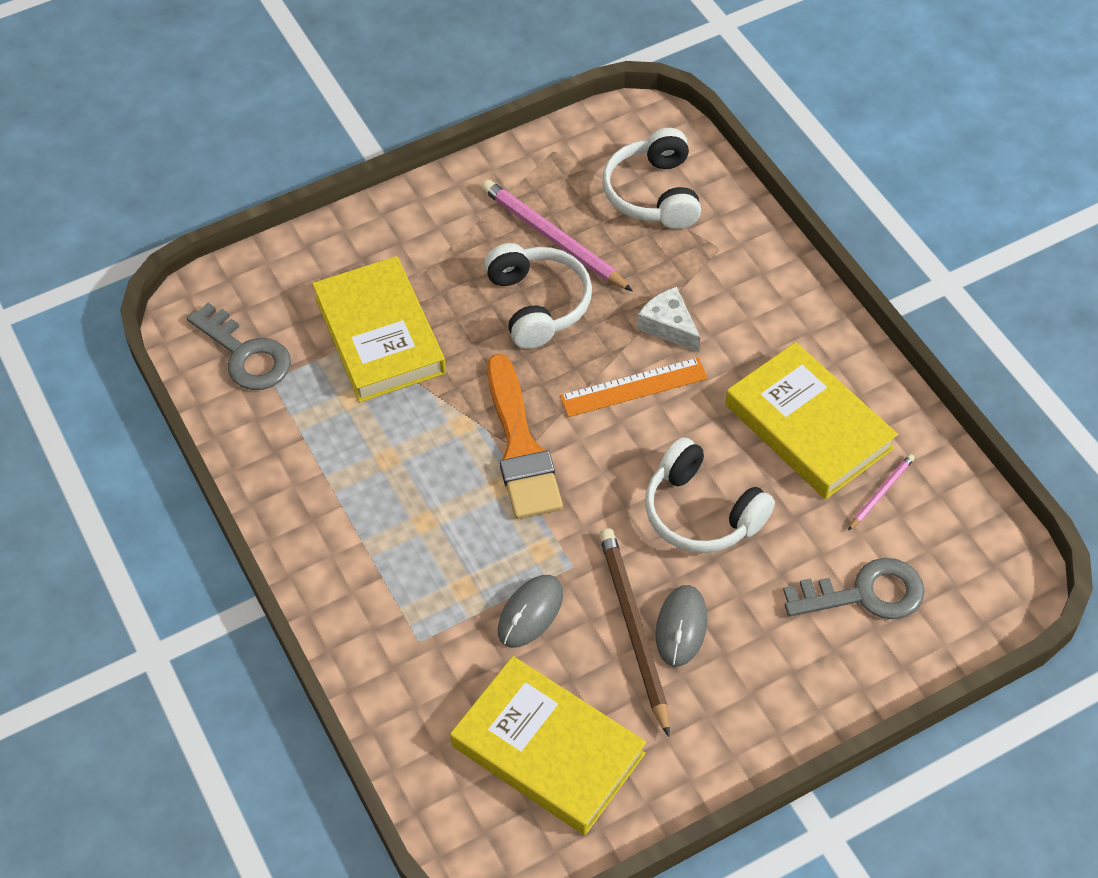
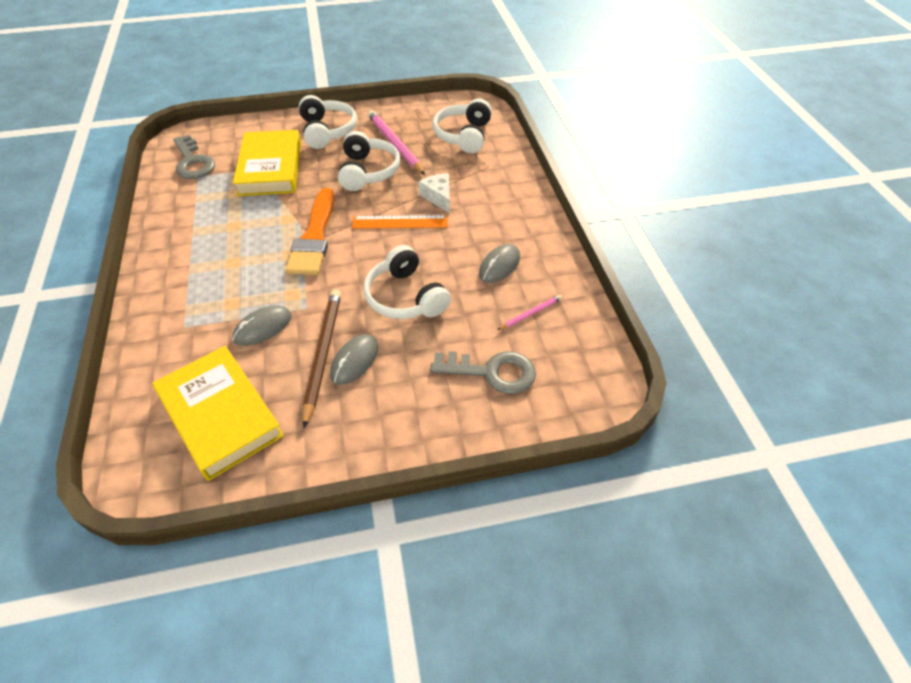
camera: 15 degrees right, 5 degrees down
(429, 237) = (327, 131): none -> white headphones
(808, 426) = (499, 265): yellow book -> grey mouse

